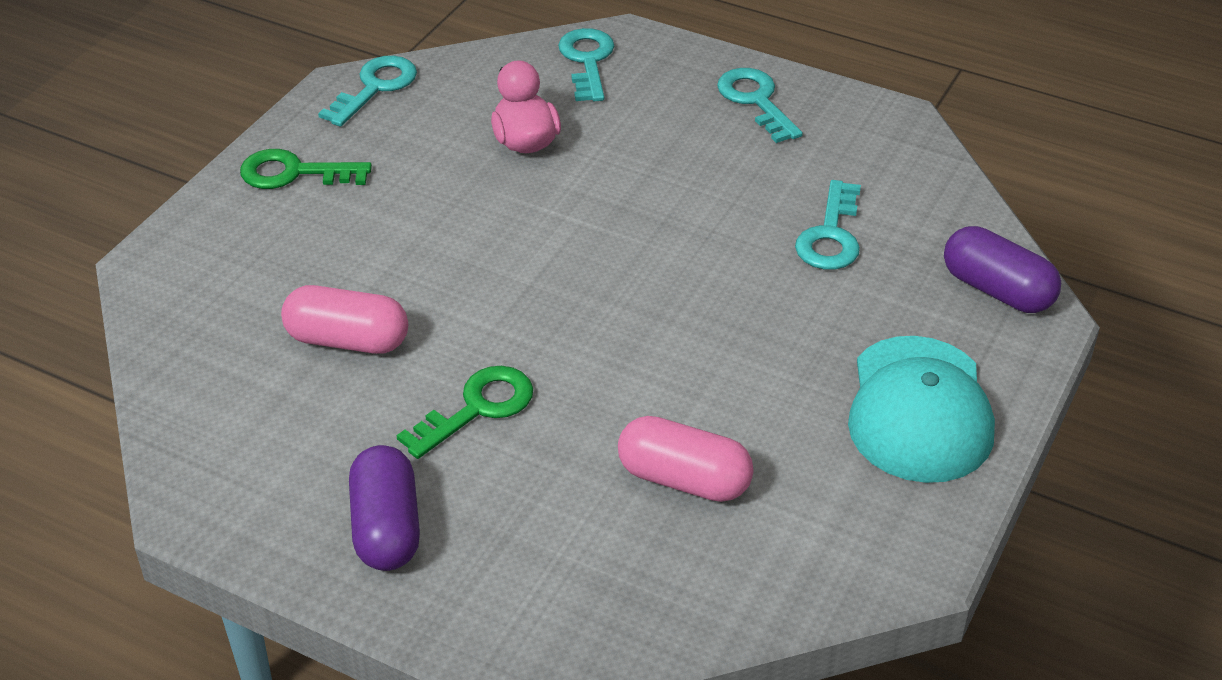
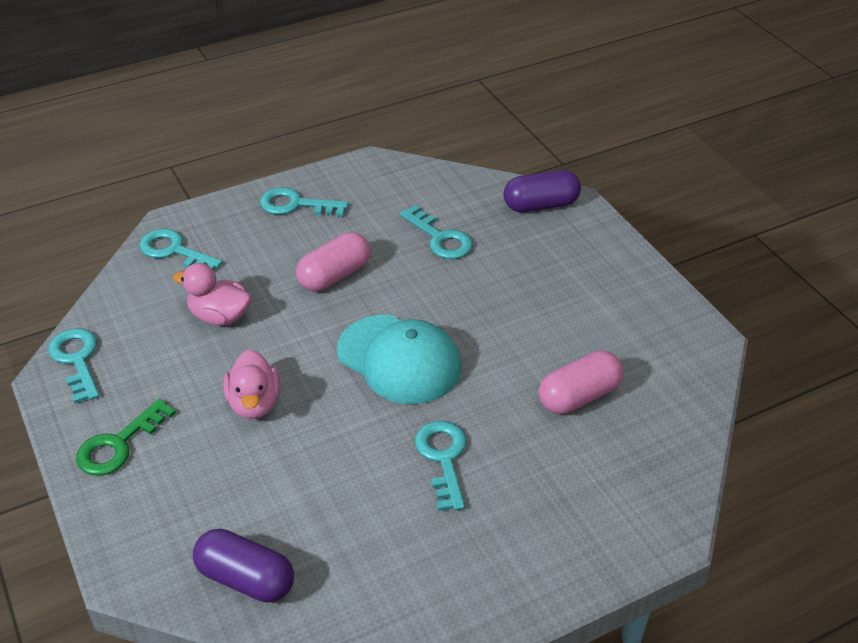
camera: 55 degrees left, 0 degrees up
(347, 340) = (321, 494): pink capsule -> pink capsule (334, 276)
(386, 528) = (510, 553): purple capsule -> purple capsule (245, 579)
(427, 230) = (254, 404): none -> pink duck
(477, 408) = (443, 459): green key -> turquoise key
(919, 410) = (602, 279): turquoise cap -> turquoise cap (399, 359)

